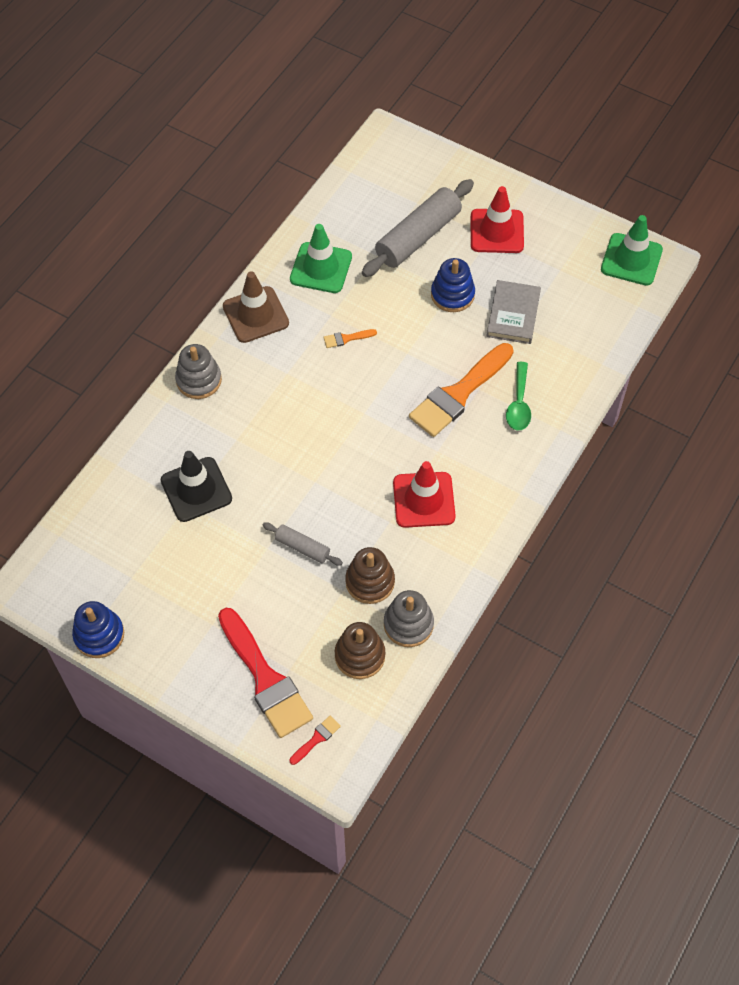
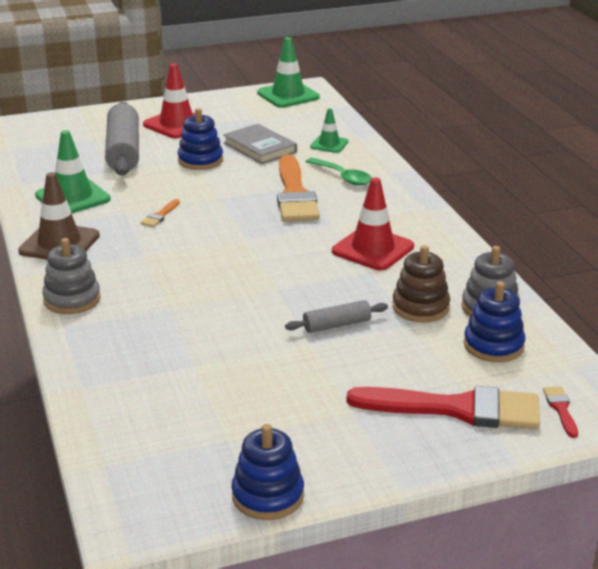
camera: 50 degrees left, 30 degrees down
(196, 489) = (186, 353): black traffic cone -> none
(360, 656) = (493, 345): brown stacking toy -> blue stacking toy
(567, 354) = (329, 144): none -> green traffic cone

